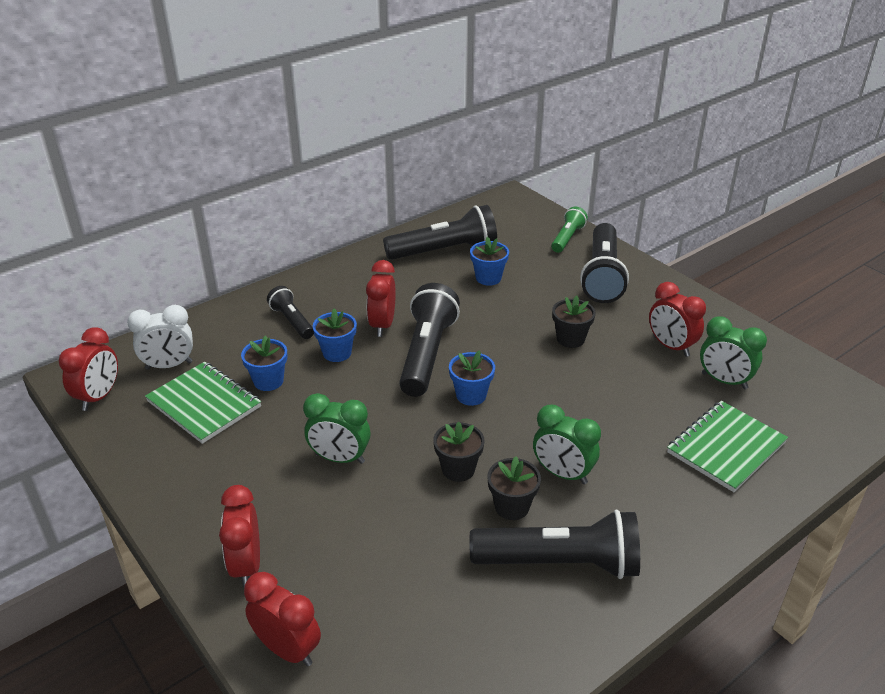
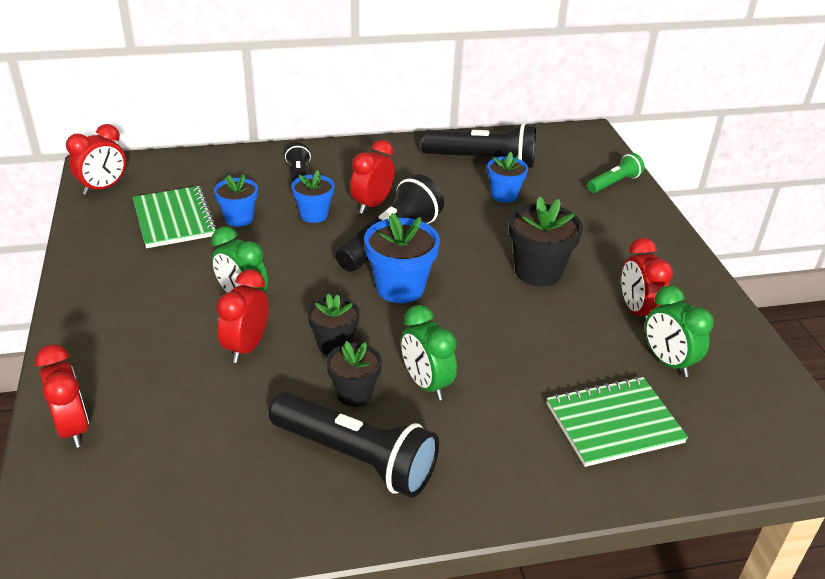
camera: 25 degrees right, 0 degrees up
(169, 365) = (173, 182): white clock -> none
(247, 565) = (99, 352): red clock -> red clock (246, 347)
(471, 395) = (400, 288): blue flower pot -> blue flower pot, size x1.56
(570, 339) = (538, 271): black flower pot -> black flower pot, size x1.56
(602, 276) = (621, 226): black flashlight -> none

